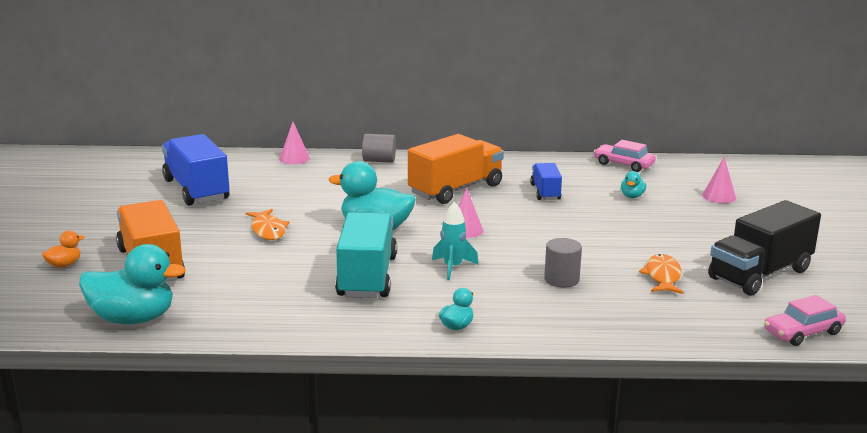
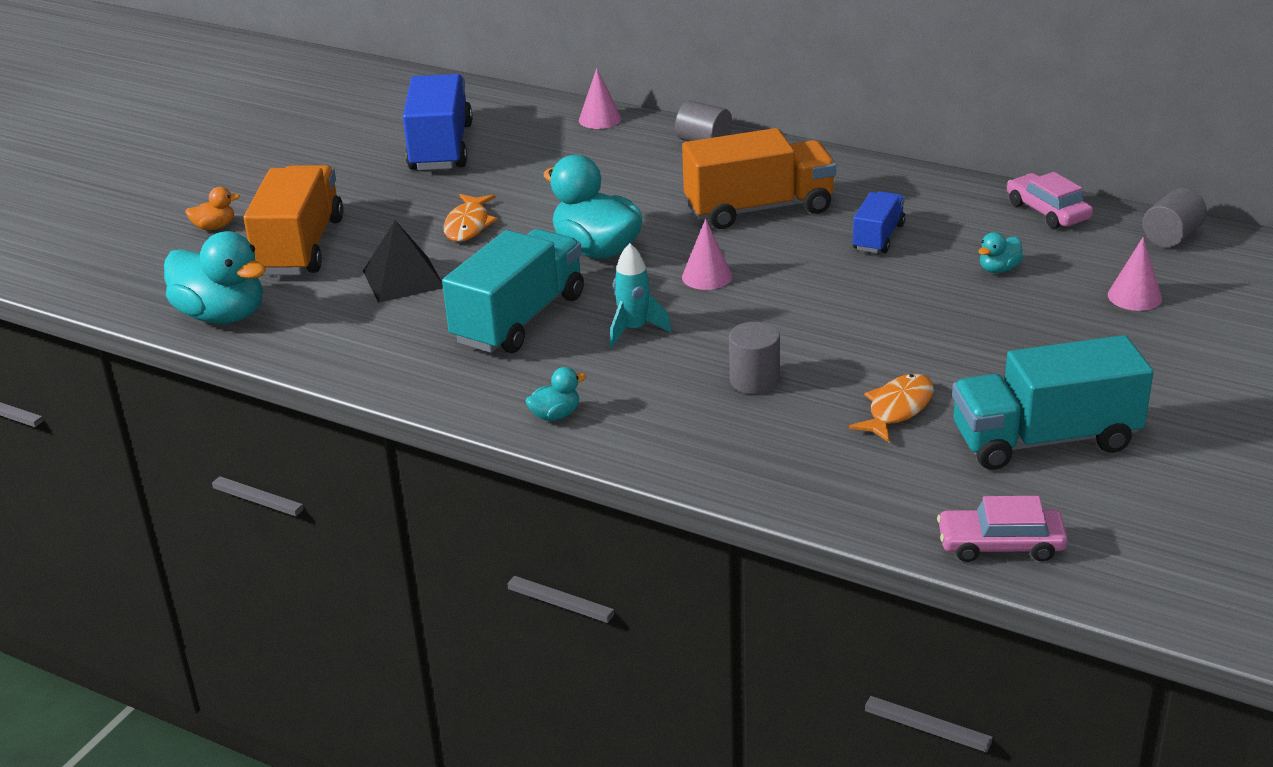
camera: 30 degrees right, 10 degrees up
(254, 269) = (403, 279): none -> black pyramid
(702, 166) = (1171, 237): none -> grey cylinder
(760, 274) = (1044, 440): black truck -> turquoise truck

